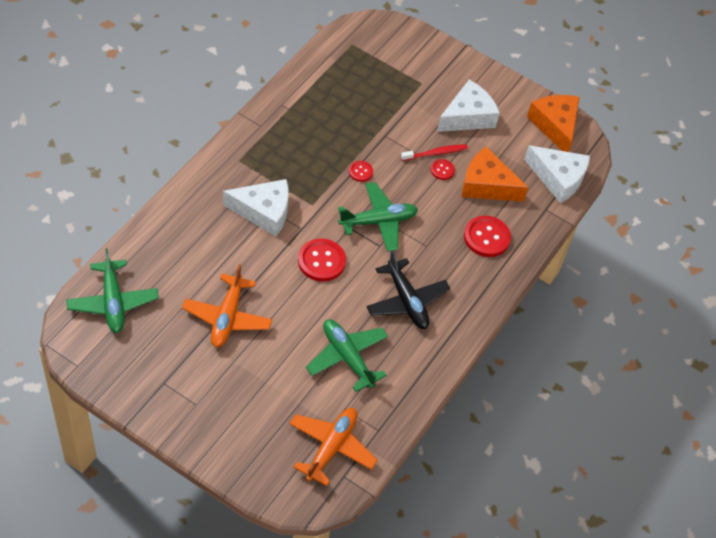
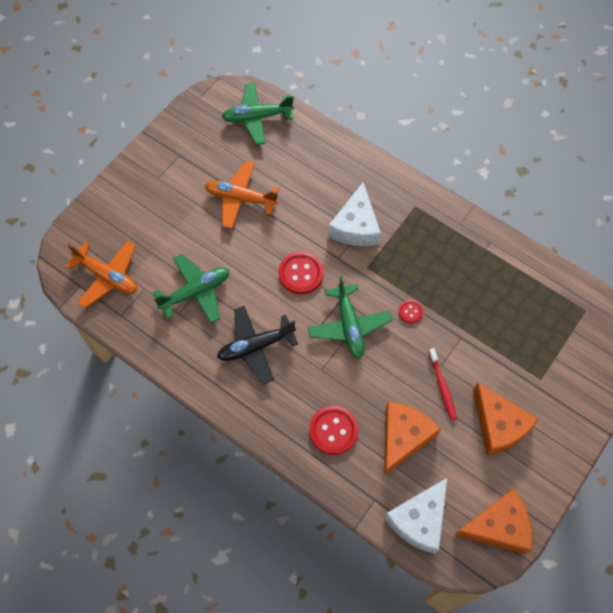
camera: 100 degrees right, 10 degrees up
(442, 170) = (419, 392): red button -> none
(467, 116) = (498, 425): white cheese -> orange cheese

